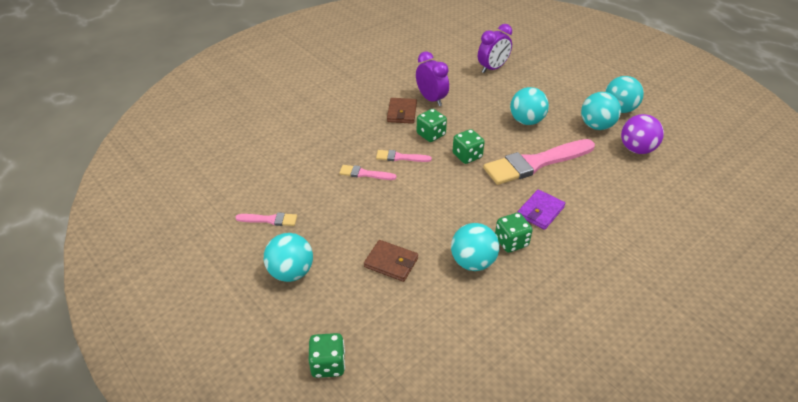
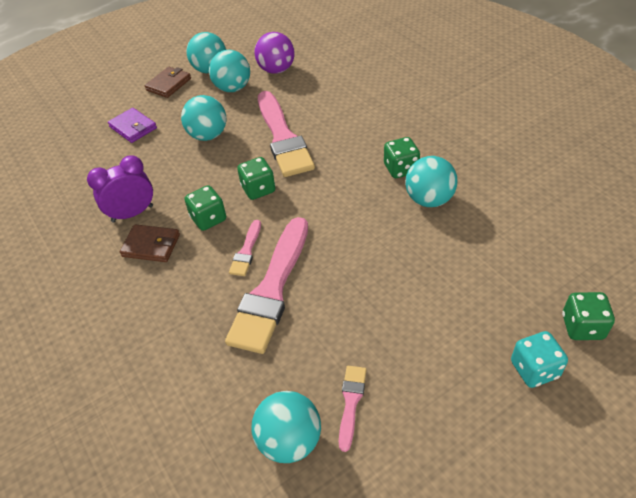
camera: 80 degrees left, 5 degrees up
(287, 325) = (534, 369): none -> turquoise dice
(291, 272) = (450, 370): turquoise ball -> turquoise ball (289, 440)
(364, 174) = (271, 290): pink brush -> pink brush, size x2.19
(391, 262) = (431, 267): brown wallet -> brown wallet (168, 84)
(492, 68) = (90, 151): purple clock -> none
(540, 211) = (358, 143): purple wallet -> purple wallet (133, 127)

